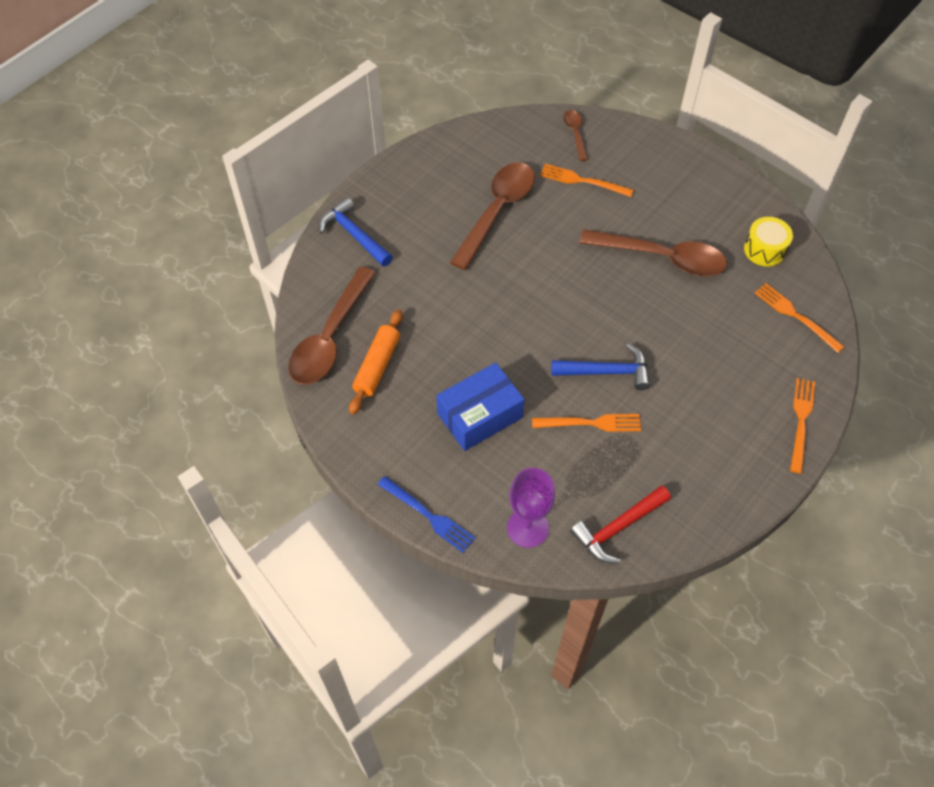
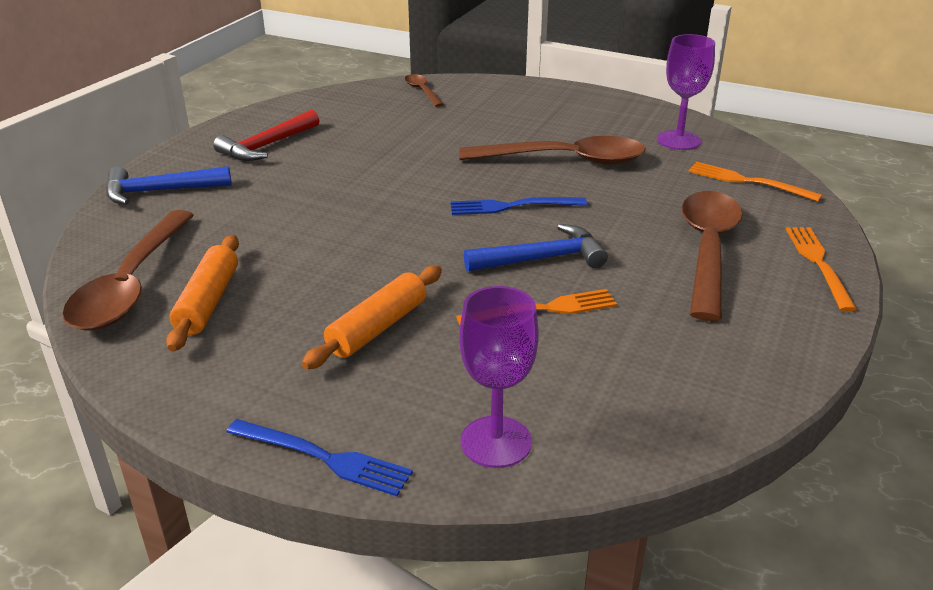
camera: 15 degrees left, 25 degrees down
(354, 235) = (160, 191): blue hammer -> blue hammer turned 45 degrees counterclockwise
(480, 416) = (377, 328): blue box -> orange rolling pin
(497, 211) = (347, 152): brown spoon -> brown spoon (708, 250)
(582, 181) = (444, 119): orange fork -> none
(603, 308) = (512, 206): none -> blue fork
(618, 528) = (638, 415): red hammer -> red hammer (267, 146)
(764, 249) = (678, 140): yellow drum -> purple goblet

